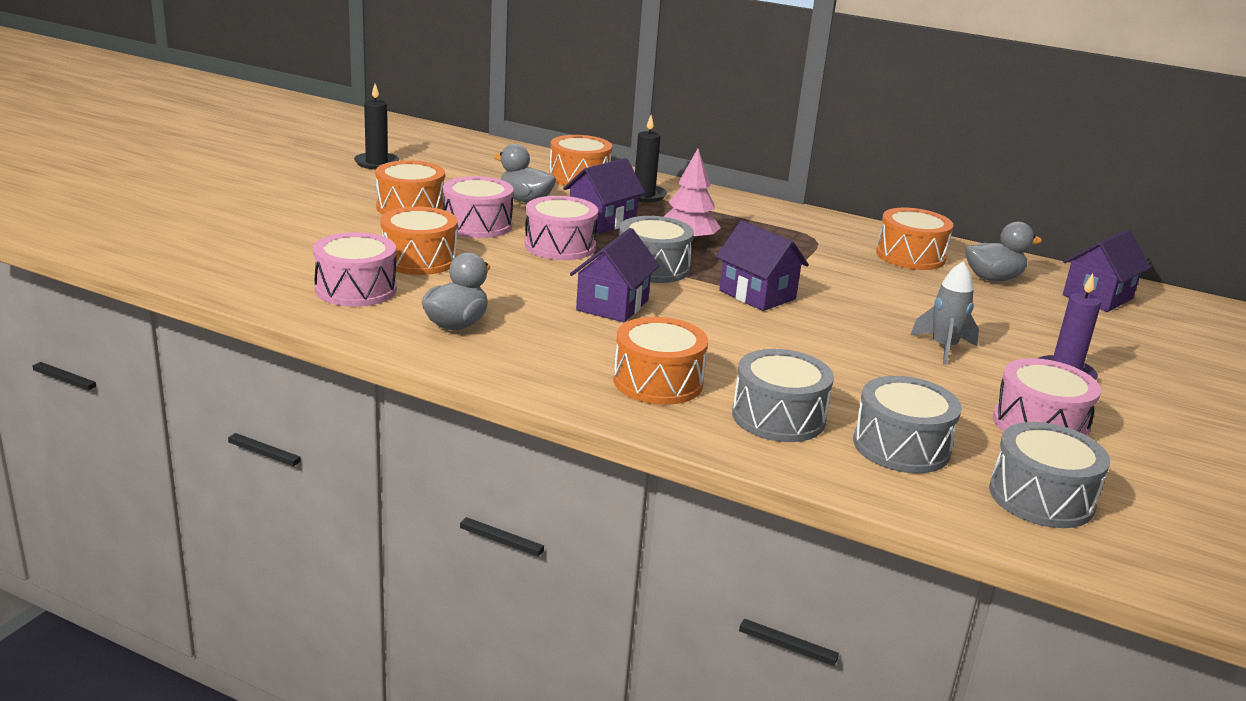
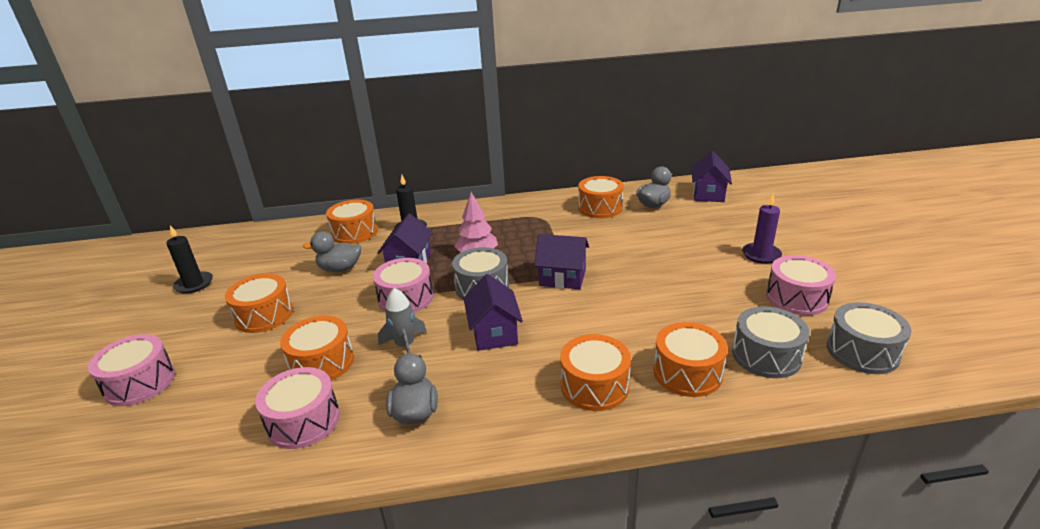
camera: 30 degrees left, 5 degrees up
(477, 225) = (330, 307): pink drum -> pink drum (140, 382)
(778, 417) = (687, 373): grey drum -> orange drum
(943, 348) = (693, 266): grey rocket -> grey rocket (405, 346)

